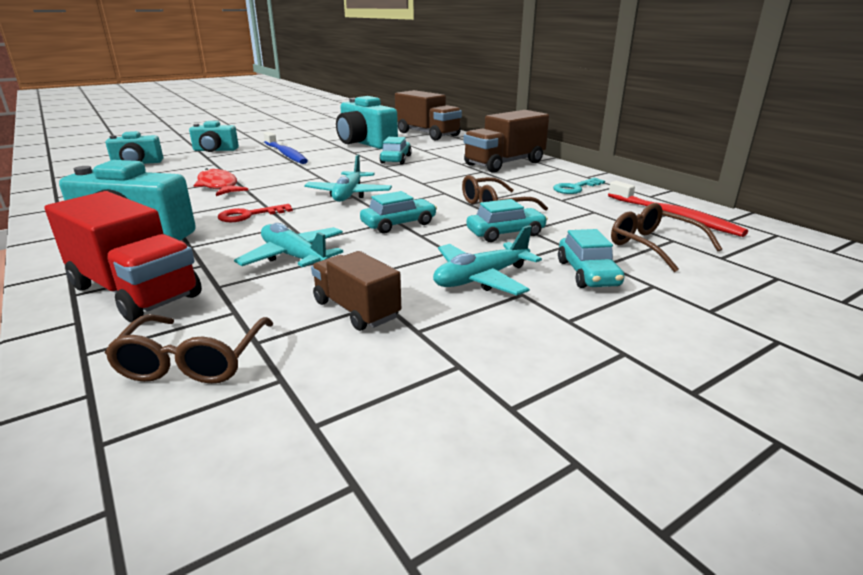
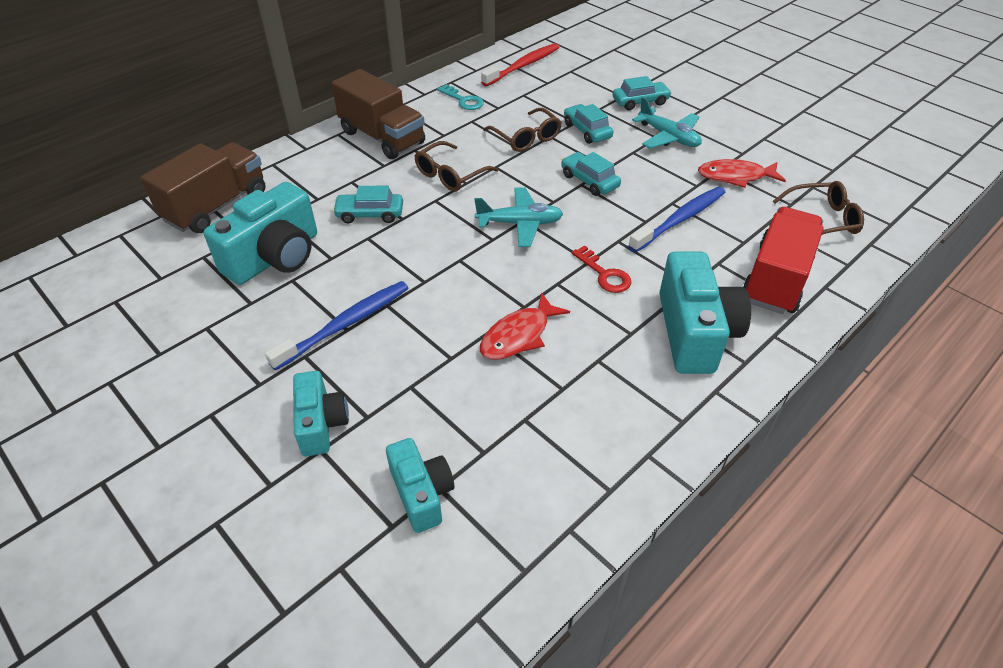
camera: 100 degrees left, 20 degrees up
(294, 257) = (680, 219): turquoise plane -> blue toothbrush
(356, 310) = (735, 176): brown truck -> red fish
(653, 246) = (585, 78): brown glasses -> brown glasses (450, 175)

